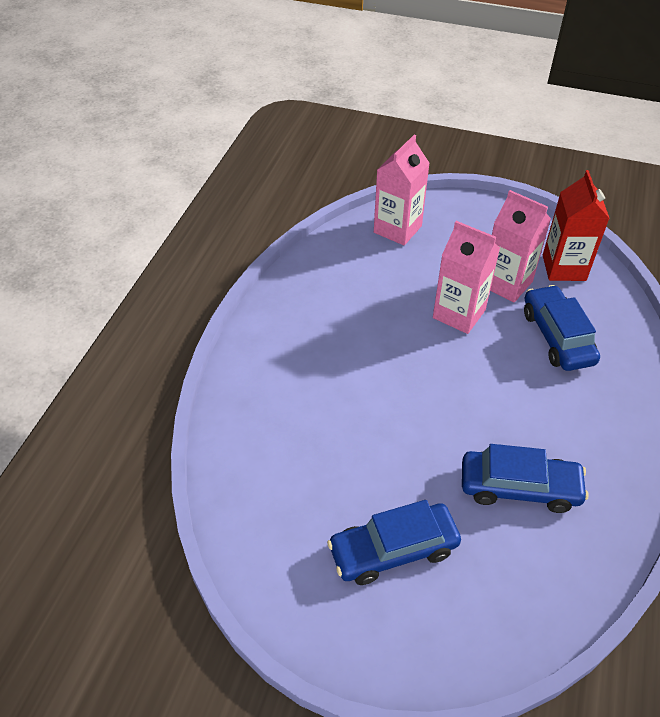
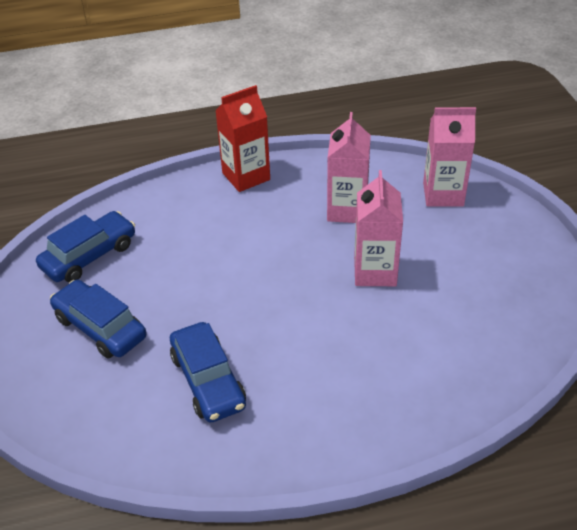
camera: 60 degrees right, 5 degrees down
(506, 283) = (445, 288): pink carton -> pink carton (347, 210)
(557, 337) = (408, 347): blue car -> blue car (89, 256)
(564, 268) = (510, 321): red carton -> red carton (246, 176)

